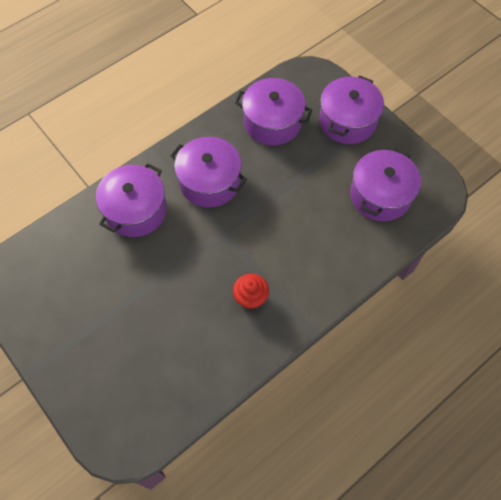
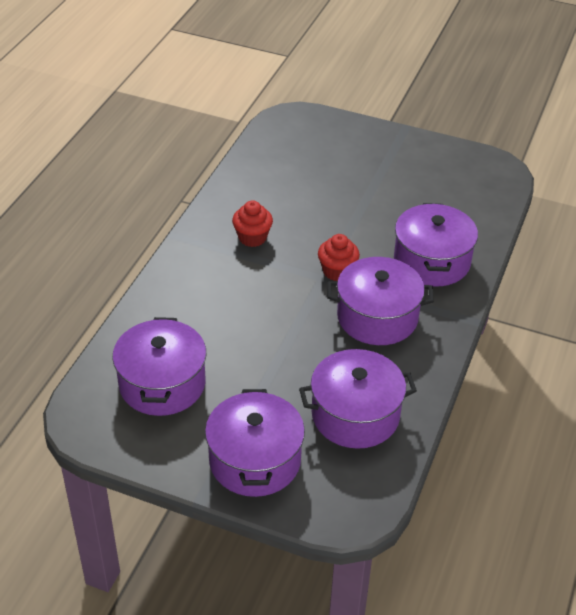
camera: 150 degrees right, 20 degrees down
(209, 233) = (337, 271): none -> red cupcake

